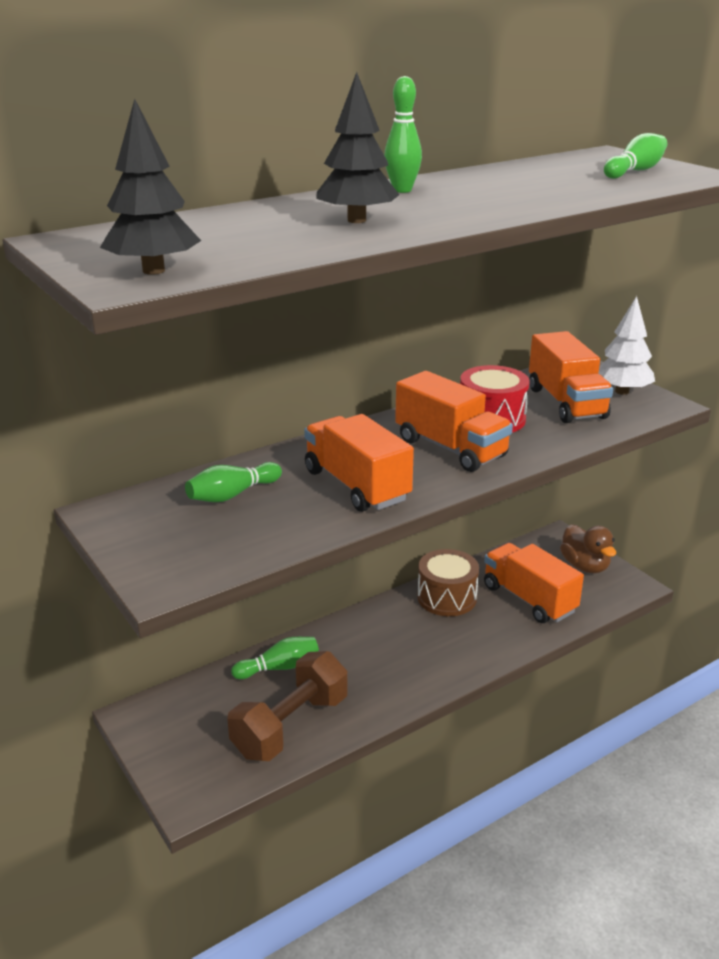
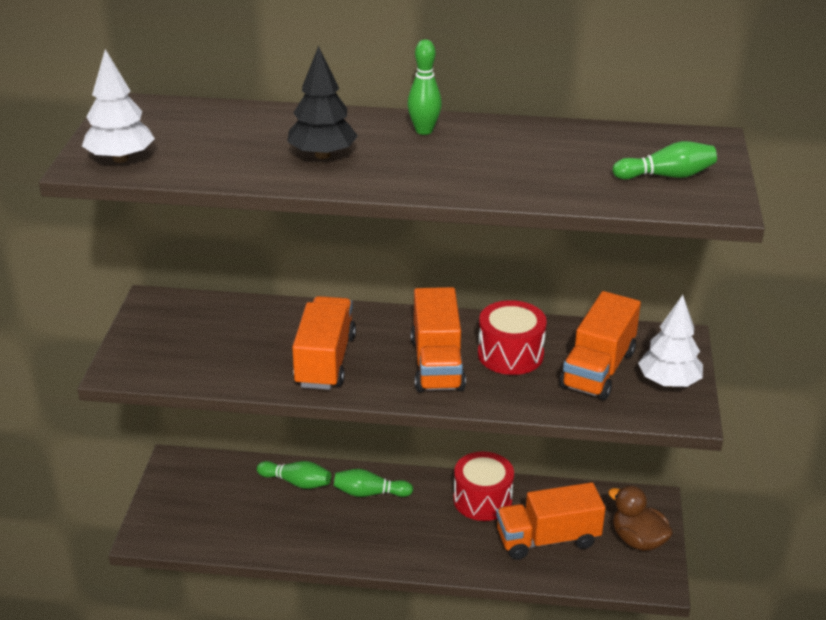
camera: 40 degrees right, 5 degrees up
(153, 271) = (120, 158): black tree -> white tree
(232, 495) = (240, 327): green bowling pin -> green bowling pin (369, 493)
(290, 726) = (255, 528): brown dumbbell -> none
(447, 597) = (482, 500): brown drum -> red drum
(529, 599) = (547, 539): orange truck -> orange truck turned 105 degrees counterclockwise
(585, 566) = (638, 540): brown duck -> brown duck turned 120 degrees clockwise

